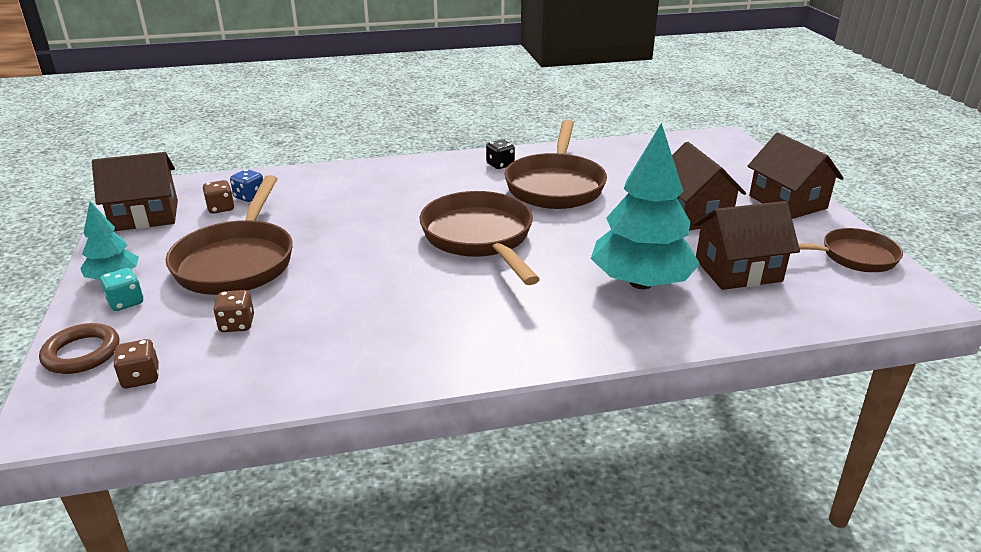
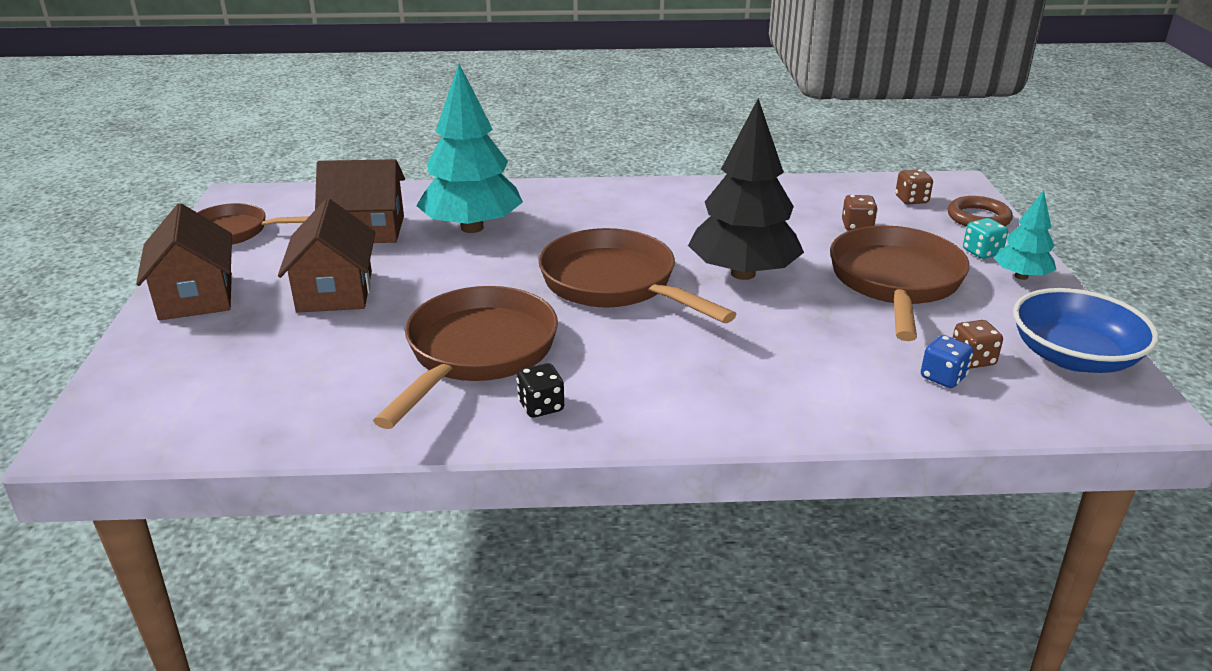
camera: 170 degrees left, 0 degrees up
(145, 216) = (1073, 357): brown house -> blue bowl
(371, 258) = (743, 273): none -> black tree
(480, 238) = (615, 284): brown pan -> brown pan turned 150 degrees clockwise

